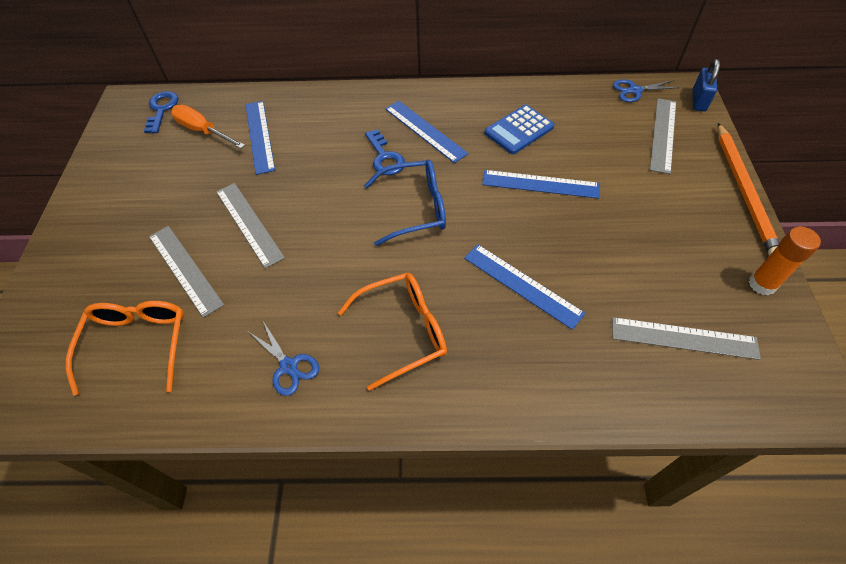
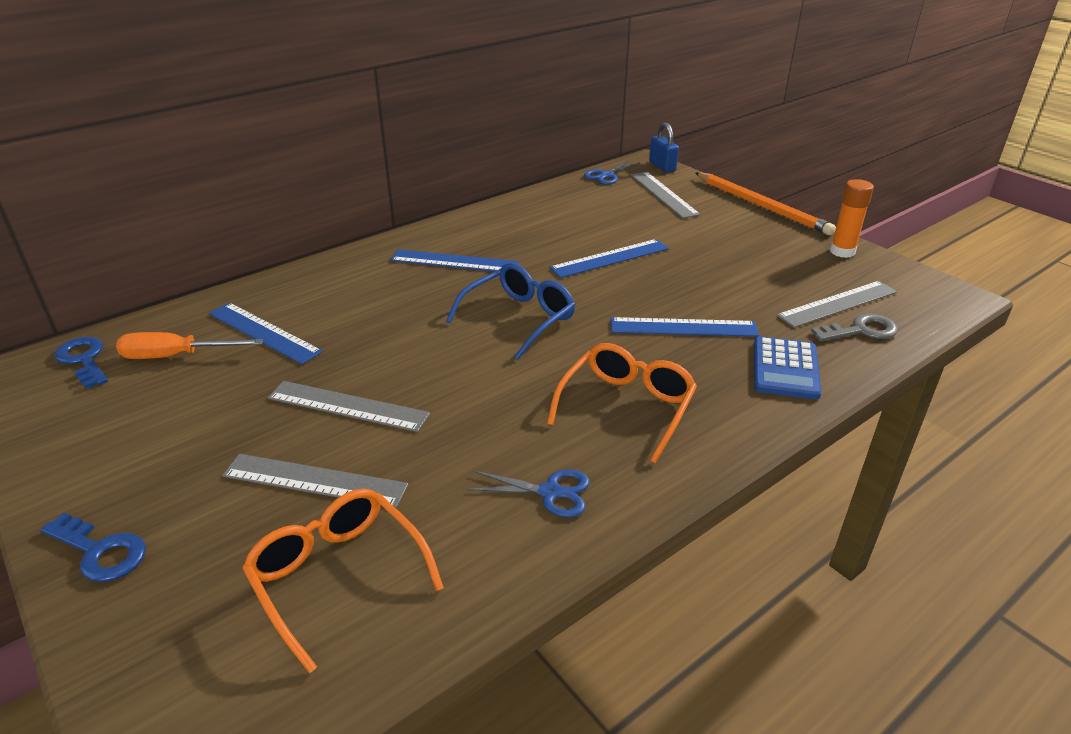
camera: 40 degrees left, 20 degrees down
(385, 157) = (438, 295): blue key -> blue key (100, 552)
(519, 130) = (543, 231): blue calculator -> blue calculator (785, 369)
(671, 378) = (861, 330): none -> grey key

